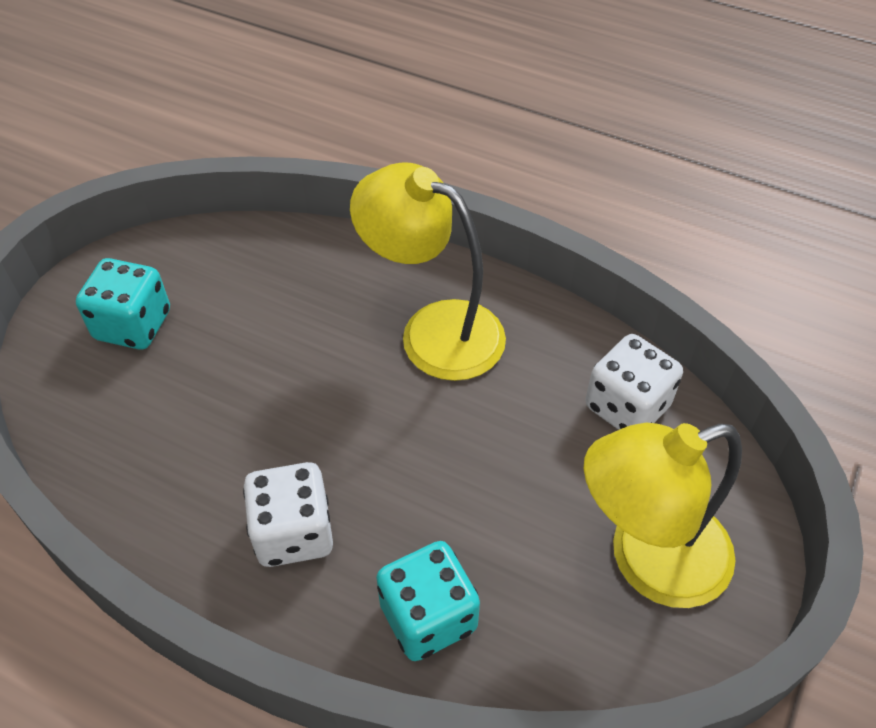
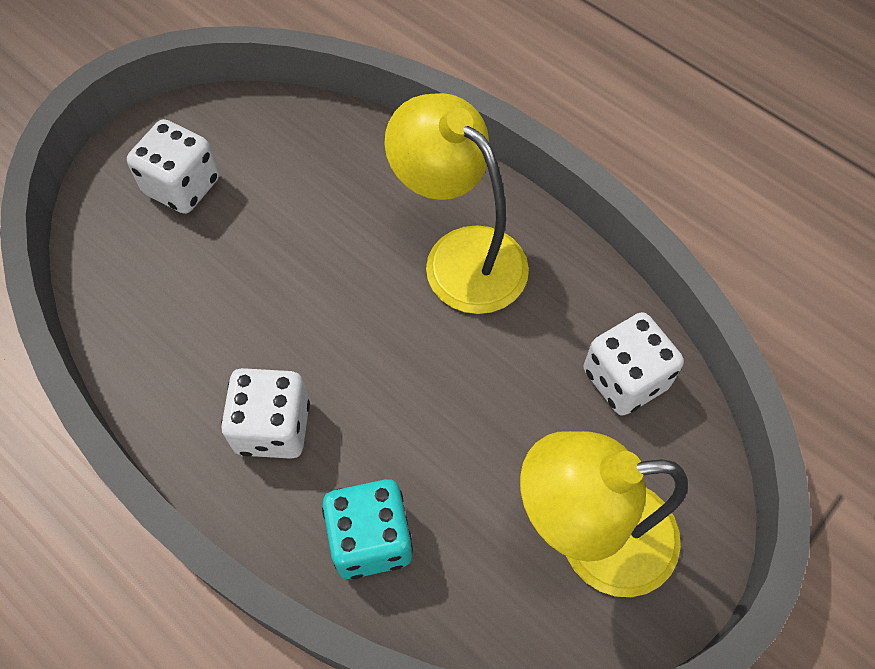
camera: 15 degrees right, 10 degrees up
(133, 325) = (182, 186): turquoise dice -> white dice

